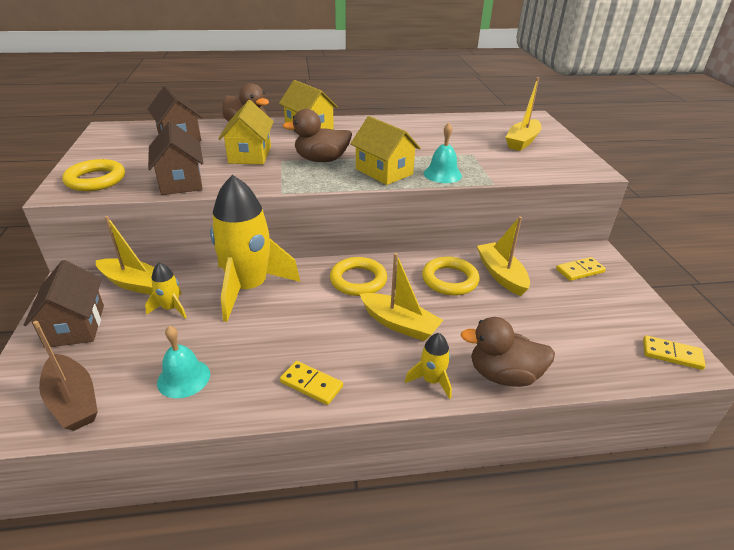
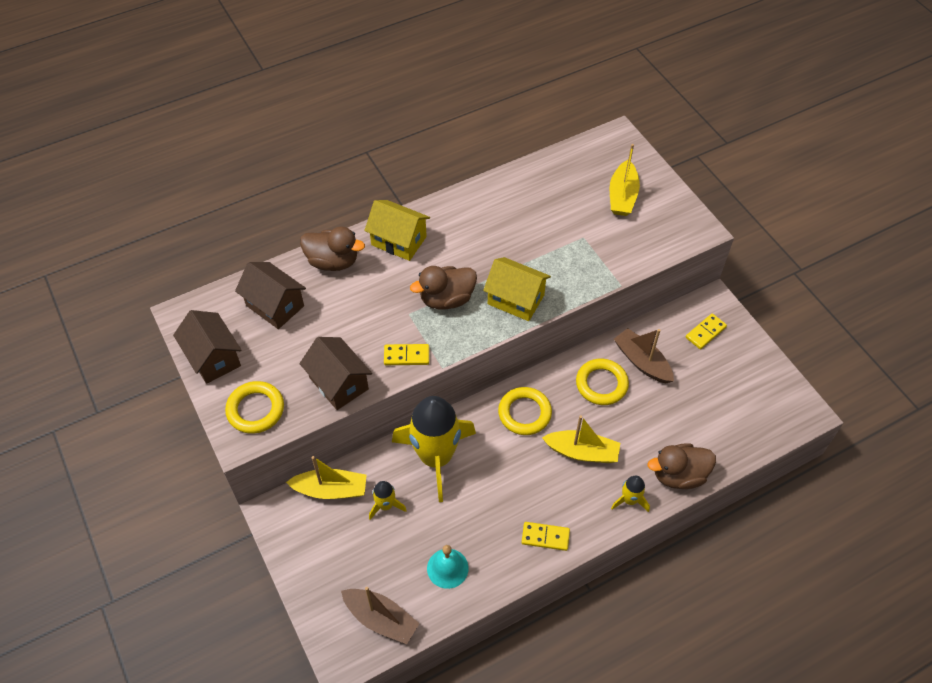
camera: 20 degrees left, 20 degrees up
(75, 326) = (320, 553): brown house -> brown house (213, 358)
(250, 155) = (371, 314): yellow house -> none
(442, 174) = (570, 285): turquoise bell -> none
(501, 275) = (642, 362): yellow boat -> brown boat
(671, 354) = (792, 408): yellow domino -> yellow domino (406, 356)

